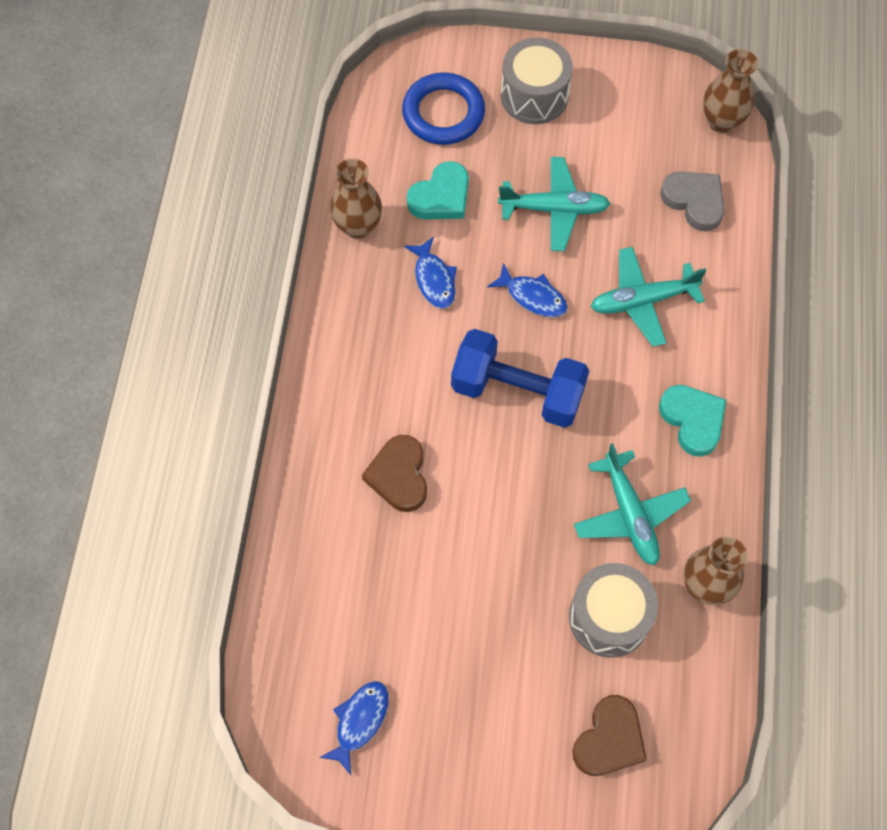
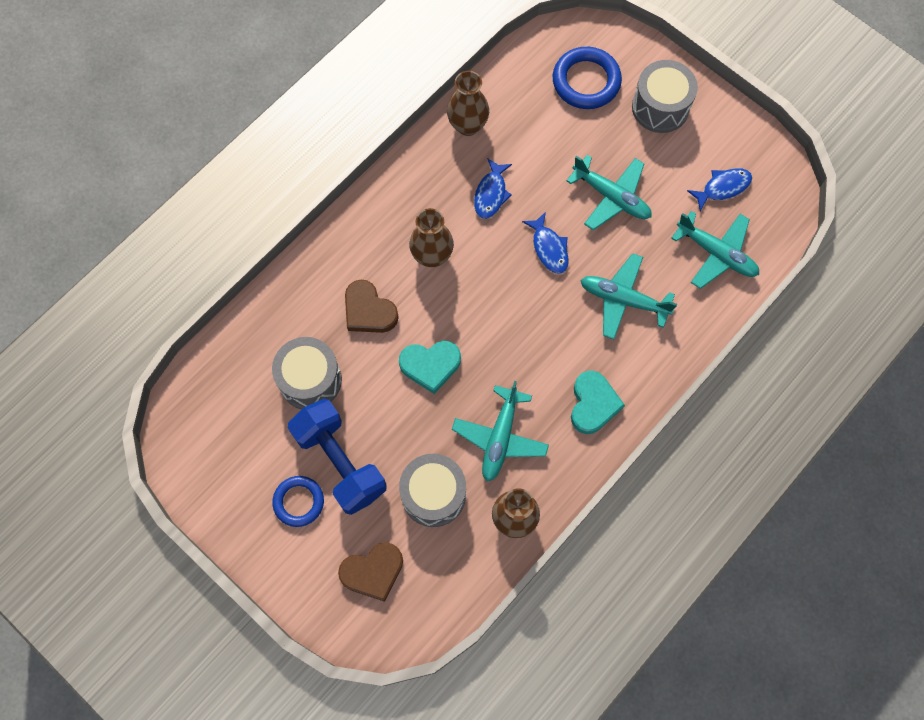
camera: 35 degrees right, 5 degrees up
(359, 721) = (227, 450): blue fish -> blue fish (723, 188)
(392, 587) = (310, 380): none -> grey drum
(399, 476) = (368, 311): brown heart -> brown heart turned 75 degrees counterclockwise
(441, 197) = (539, 139): turquoise heart -> turquoise heart (430, 365)
(477, 722) = (298, 502): none -> blue ring
(517, 391) = (489, 306): blue dumbbell -> blue dumbbell (340, 462)
(694, 201) = (716, 253): grey heart -> turquoise plane
(721, 121) = (783, 208): brown vase -> brown vase (432, 256)

